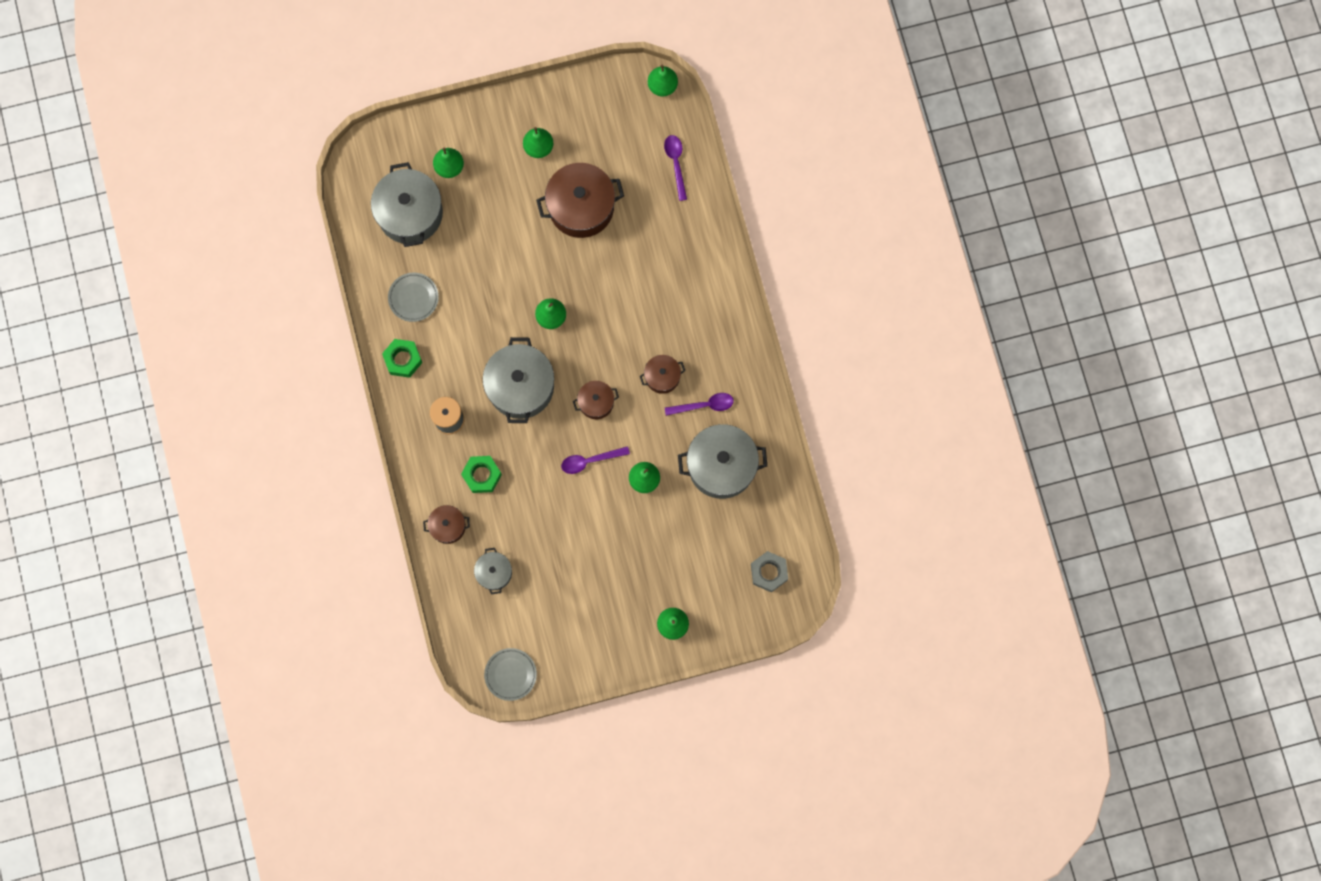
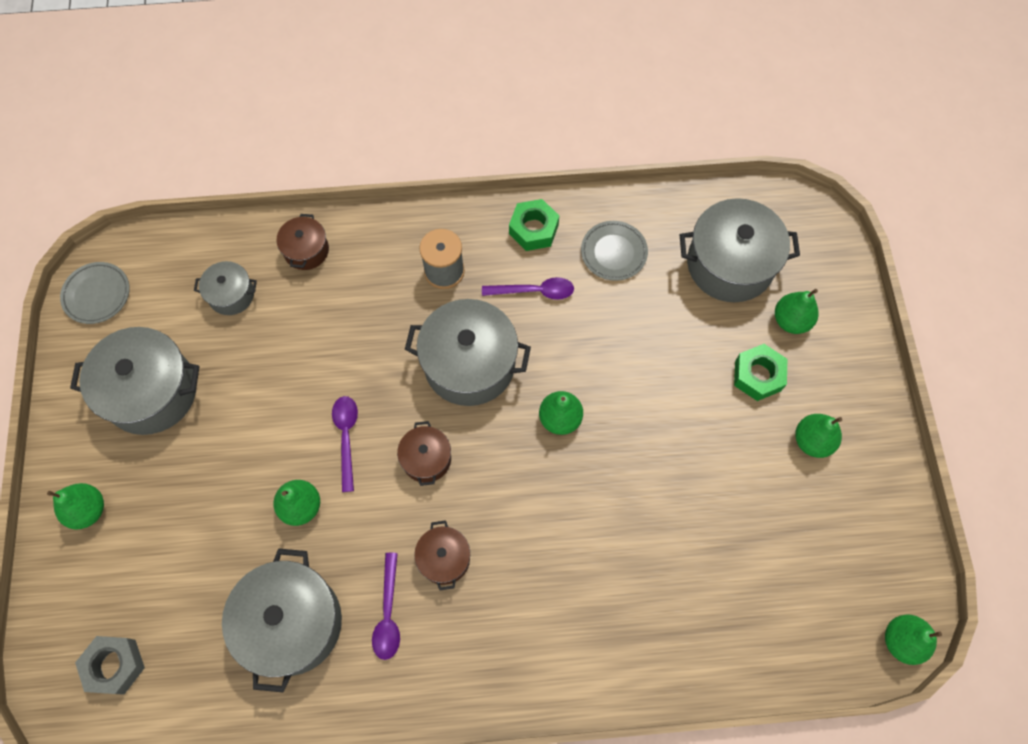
camera: 100 degrees right, 10 degrees down
(482, 475) = (361, 299): green nut -> green nut (758, 375)
(580, 608) = (151, 391): none -> grey pot
(581, 207) = (716, 485): brown pot -> none
(676, 164) = (772, 639): purple spoon -> purple spoon (534, 291)

